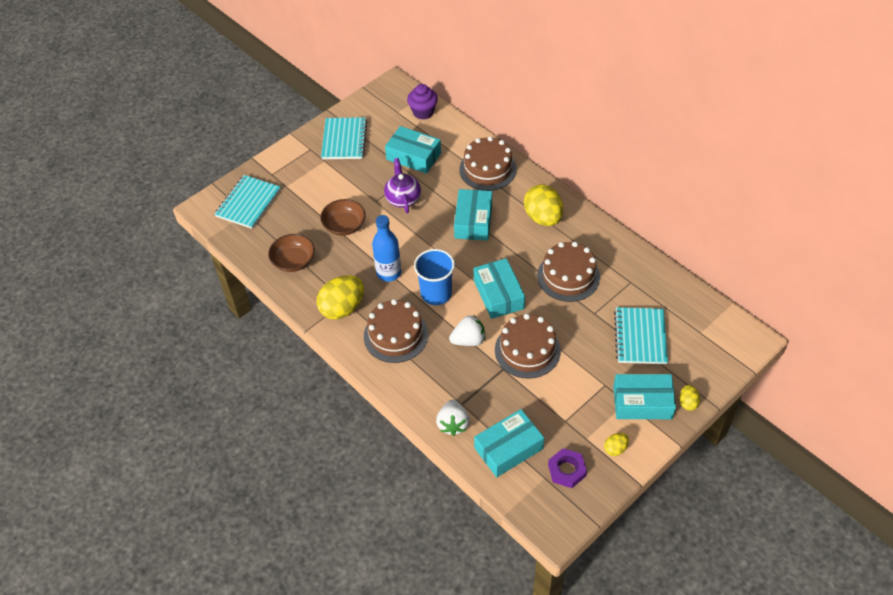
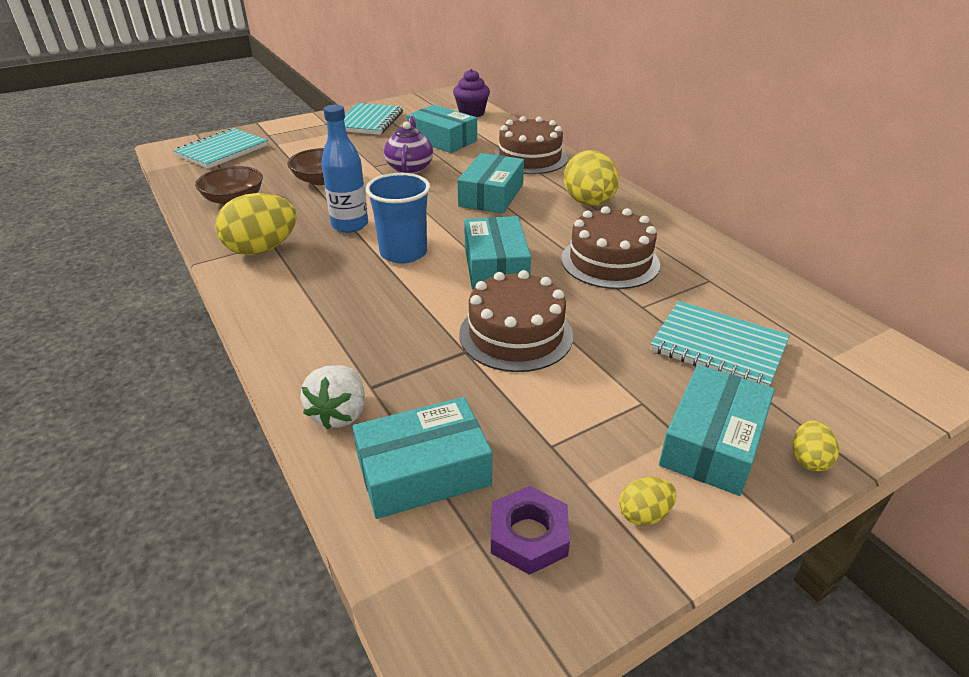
camera: 10 degrees right, 15 degrees down
(396, 335) = (317, 287): brown cake -> none
(468, 340) = (425, 308): white strawberry -> none
(640, 337) = (718, 347): turquoise notebook -> turquoise notebook turned 75 degrees counterclockwise
(642, 402) = (712, 442): turquoise box -> turquoise box turned 75 degrees counterclockwise

